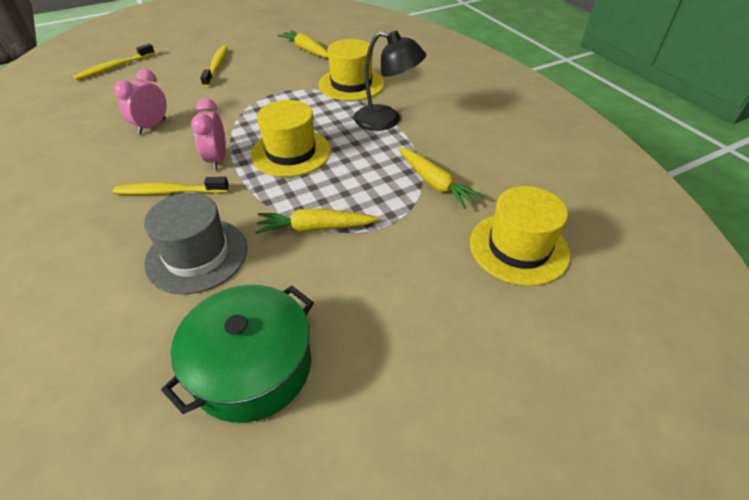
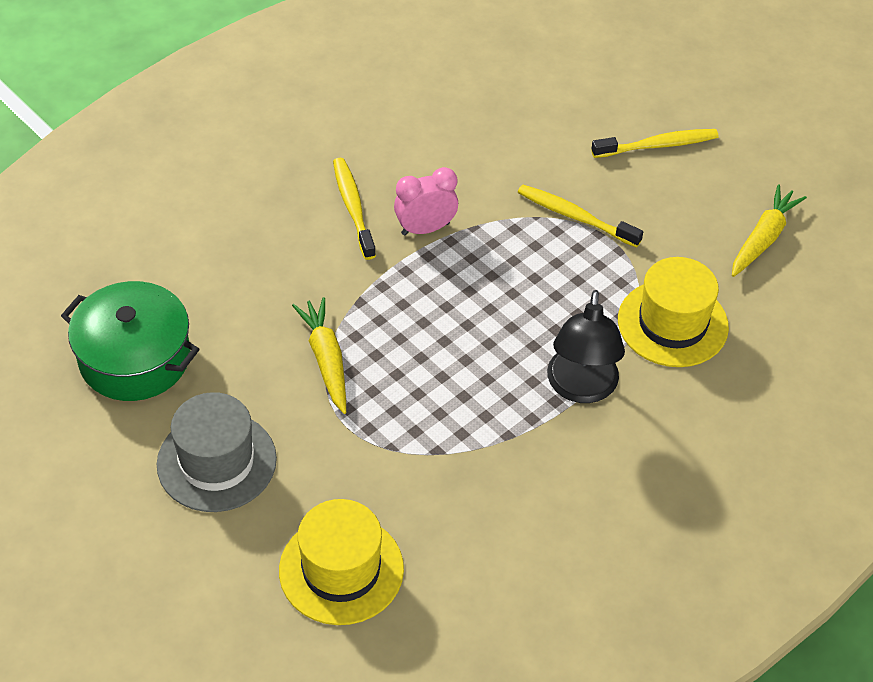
camera: 75 degrees right, 5 degrees up
(114, 67) = (605, 38): yellow toothbrush -> yellow toothbrush (575, 217)
(152, 126) = (475, 139): pink clock -> none
(197, 255) = (260, 269): grey hat -> grey hat (216, 462)
(291, 152) = (464, 297): yellow hat -> none
(434, 183) = (445, 467): yellow carrot -> none

